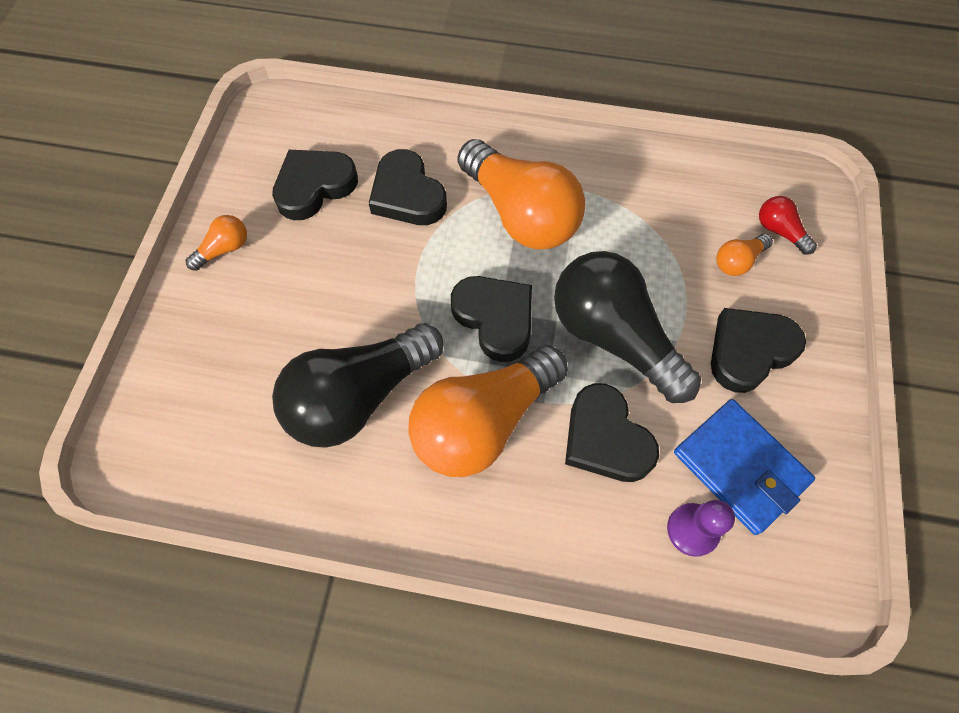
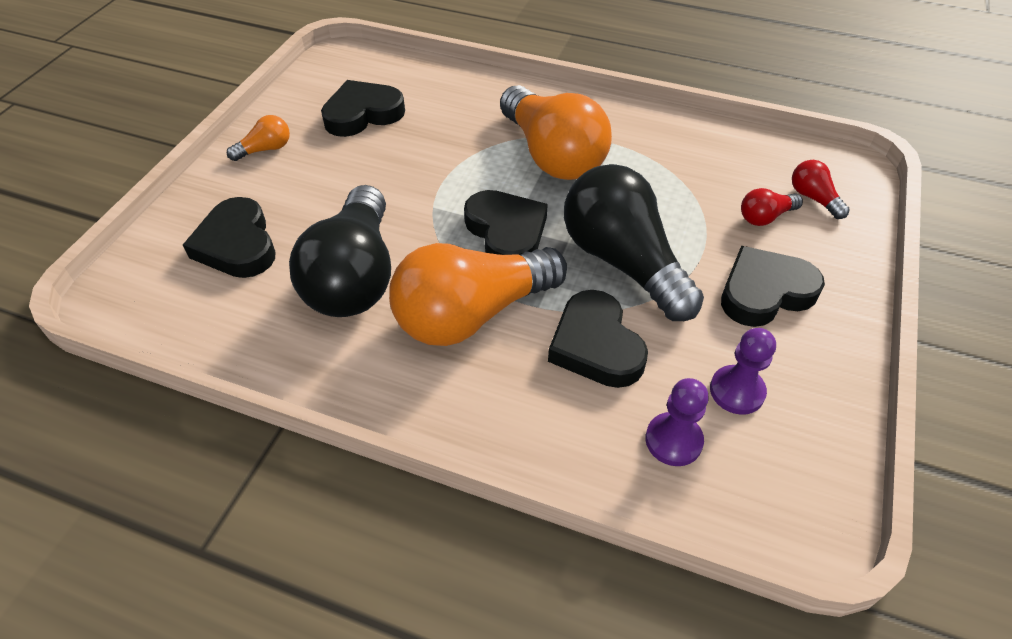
camera: 10 degrees right, 15 degrees down
(359, 396) = (354, 276): black light bulb -> black light bulb turned 60 degrees counterclockwise
(407, 195) = (447, 129): black heart -> black heart (237, 244)
(737, 261) = (765, 217): orange light bulb -> red light bulb
(740, 467) = (737, 391): blue wallet -> purple pawn

